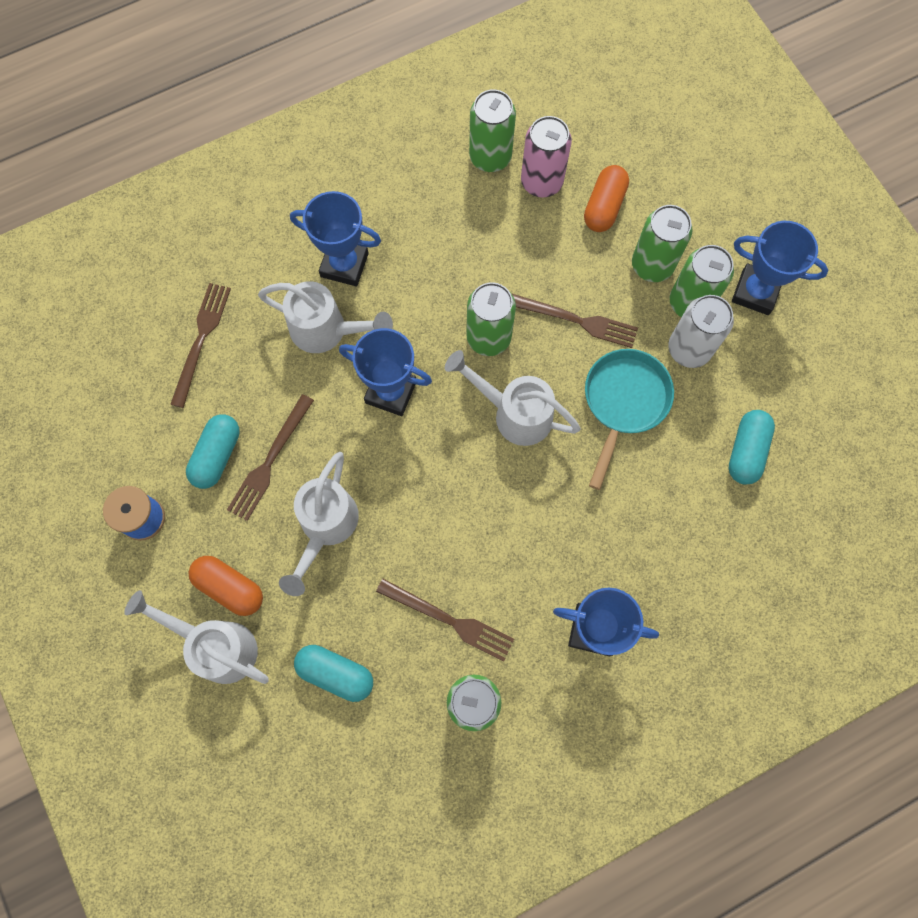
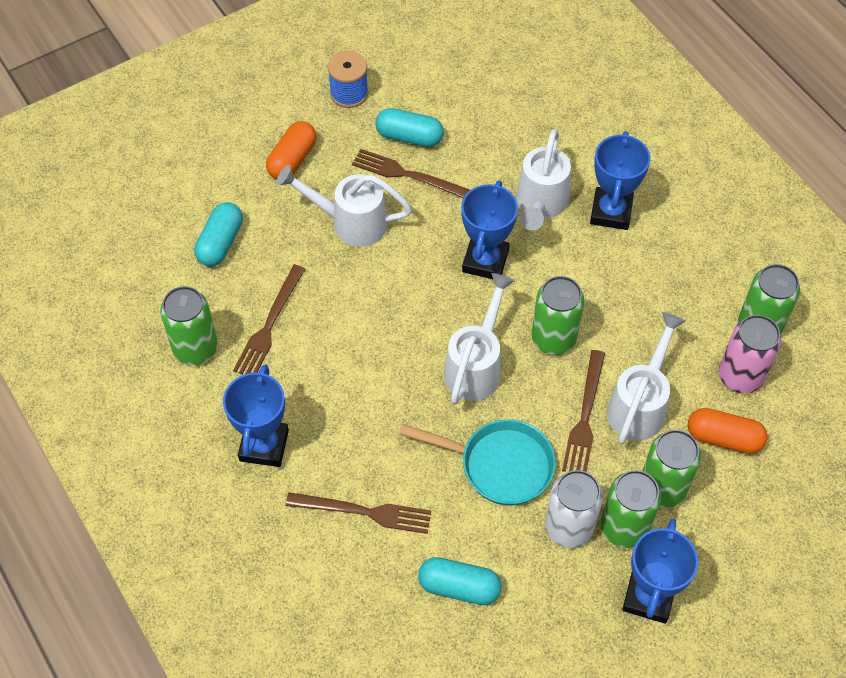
camera: 85 degrees right, 15 degrees down
(201, 340) = (517, 112): brown fork -> brown fork (364, 512)
(216, 646) = (242, 156): white watering can -> white watering can (640, 404)

